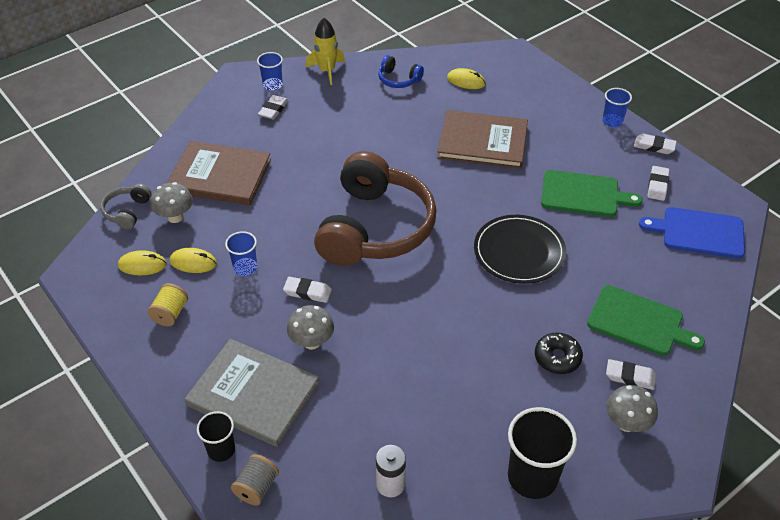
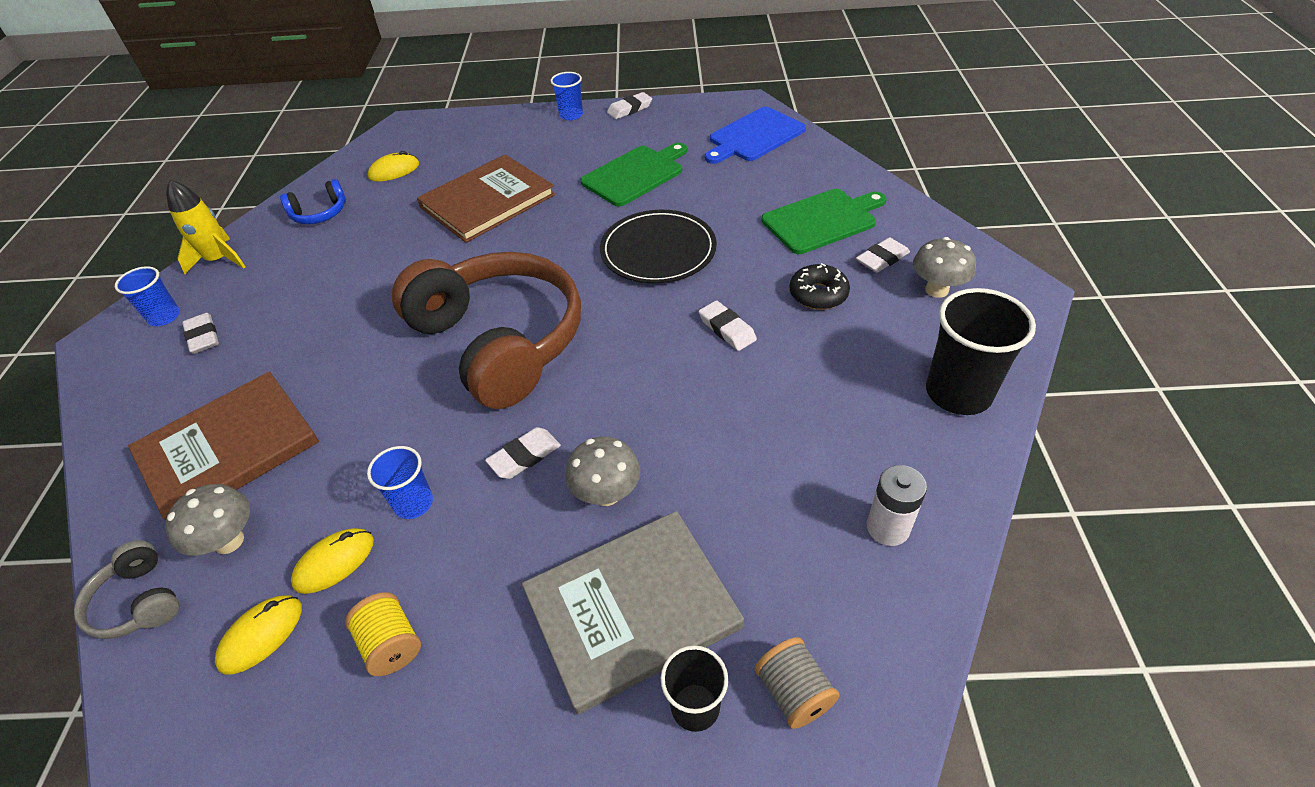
camera: 50 degrees left, 0 degrees up
(657, 185) = (676, 130): white eraser -> white eraser (727, 329)

